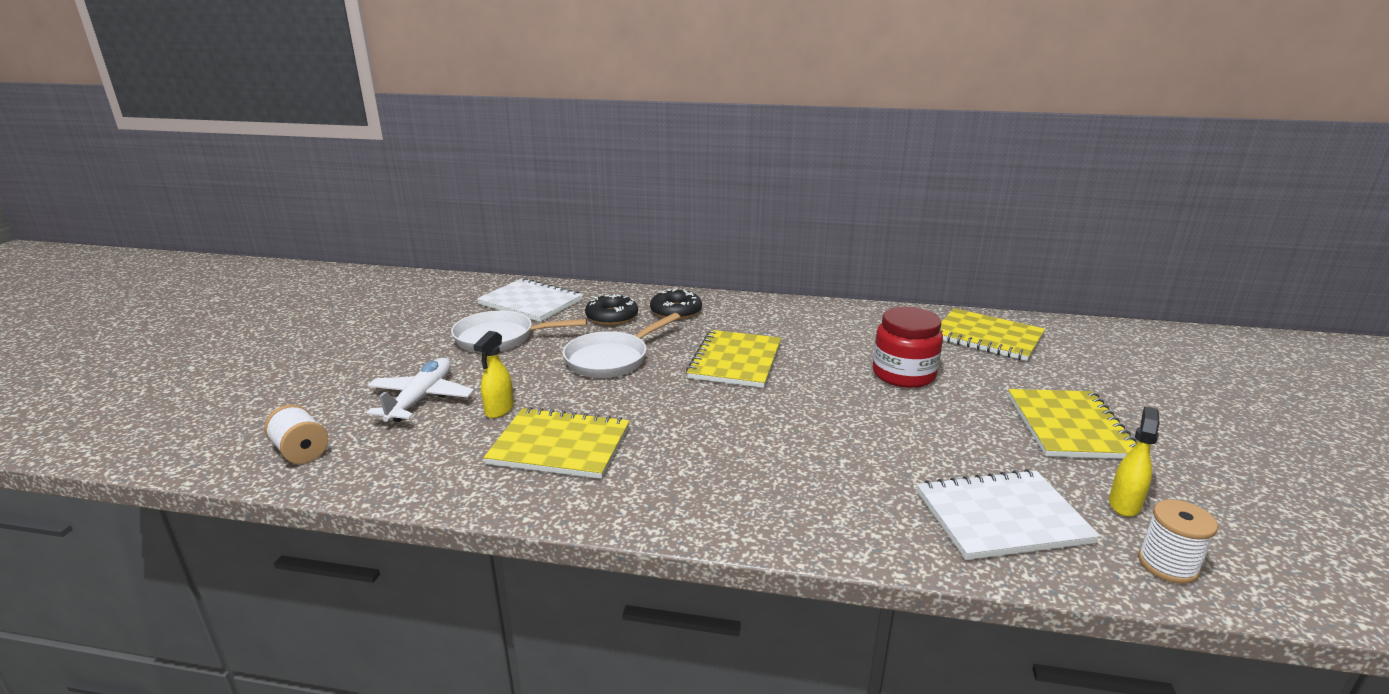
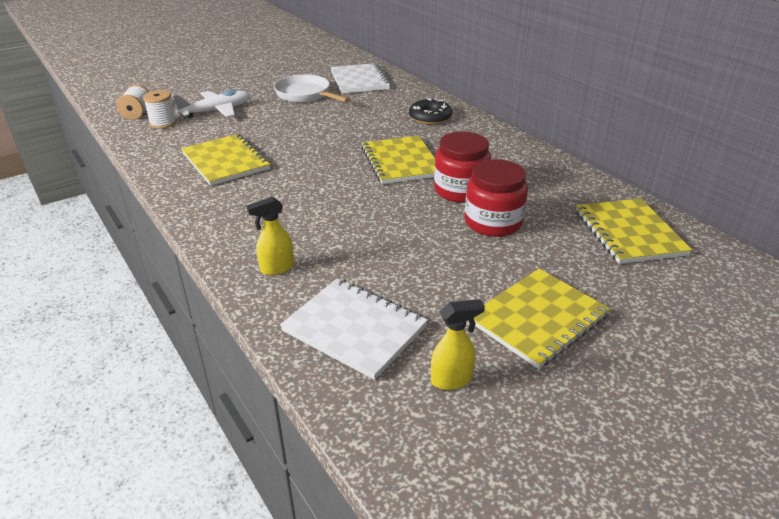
camera: 45 degrees right, 10 degrees up
(499, 410) = (235, 131): yellow spray bottle -> yellow spray bottle (276, 268)
(611, 359) = (335, 130): white pan -> none
(612, 317) = (385, 106): black donut -> none
(735, 361) = (400, 162): yellow notebook -> yellow notebook turned 75 degrees counterclockwise
(830, 361) = (460, 190): none -> red jar
(1167, 565) = (391, 424): white spool -> white spool (163, 123)

